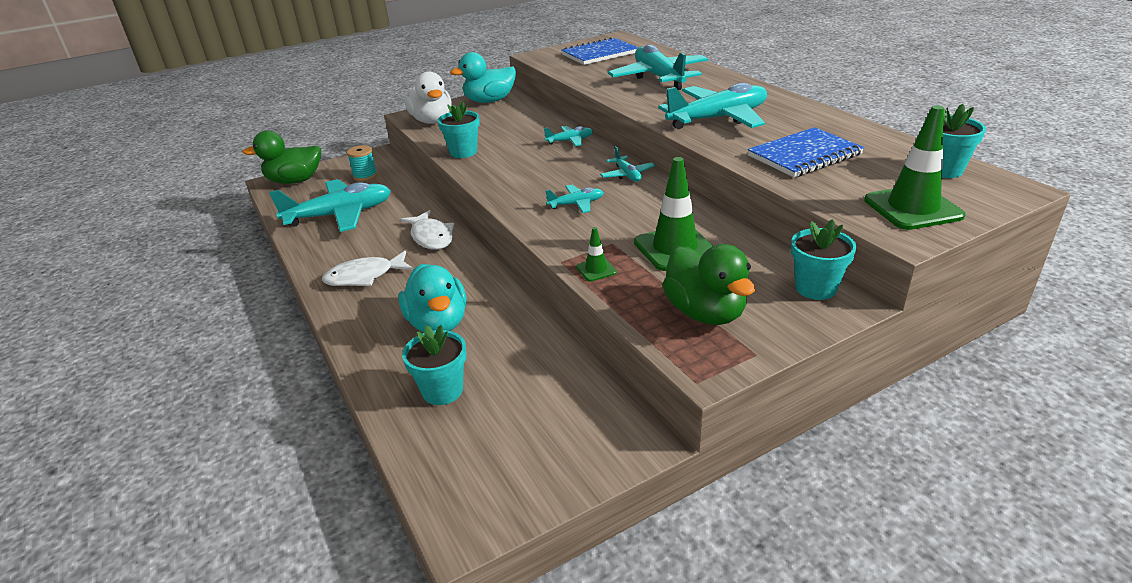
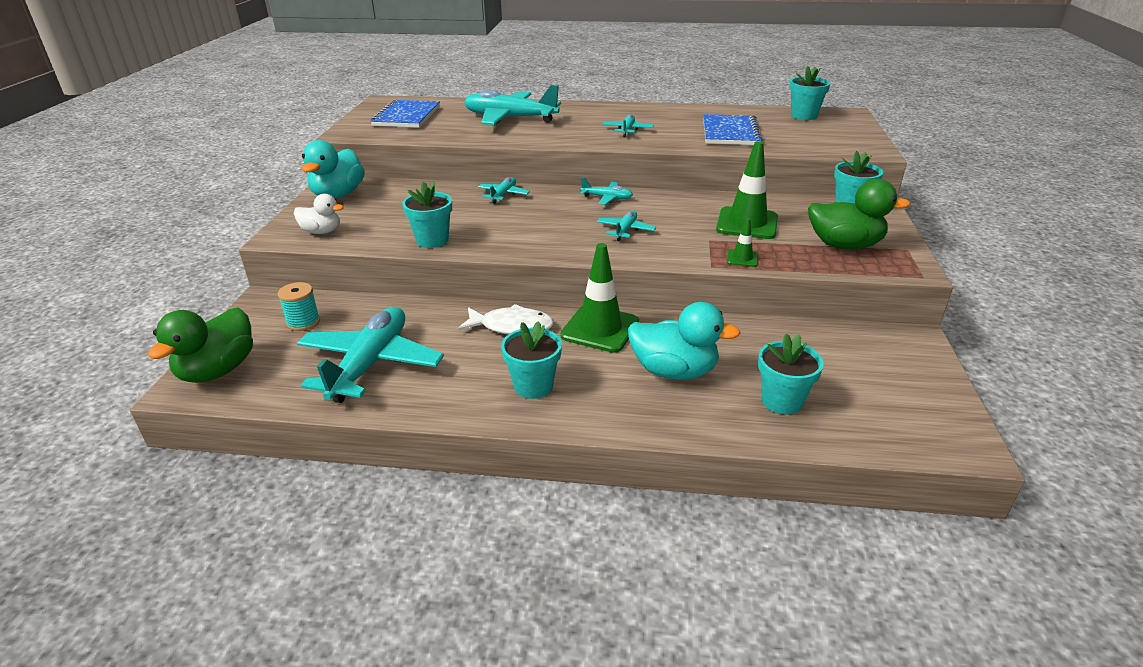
camera: 55 degrees left, 0 degrees up
(364, 276) = (533, 386): white fish -> turquoise flower pot
(432, 121) = (322, 232): white duck -> white duck, size x0.61
(718, 118) = (627, 130): turquoise plane -> turquoise plane, size x0.47
(912, 208) = (841, 138): green traffic cone -> green traffic cone (600, 329)

